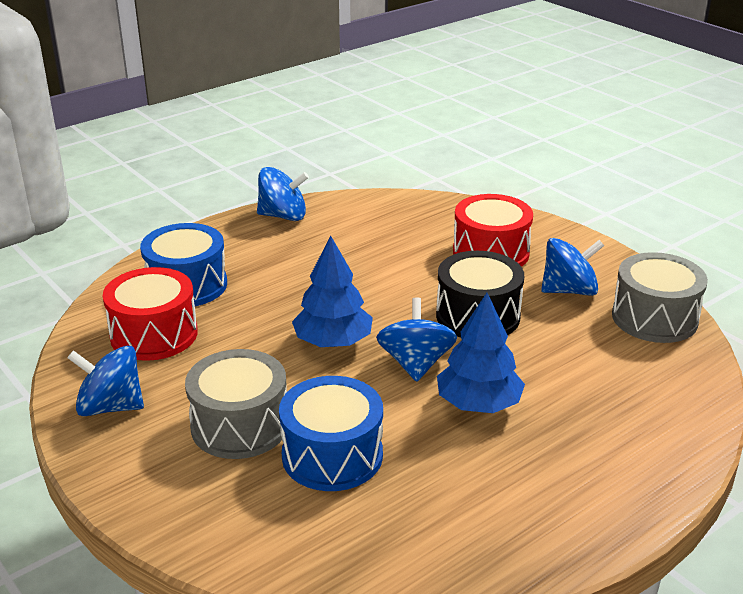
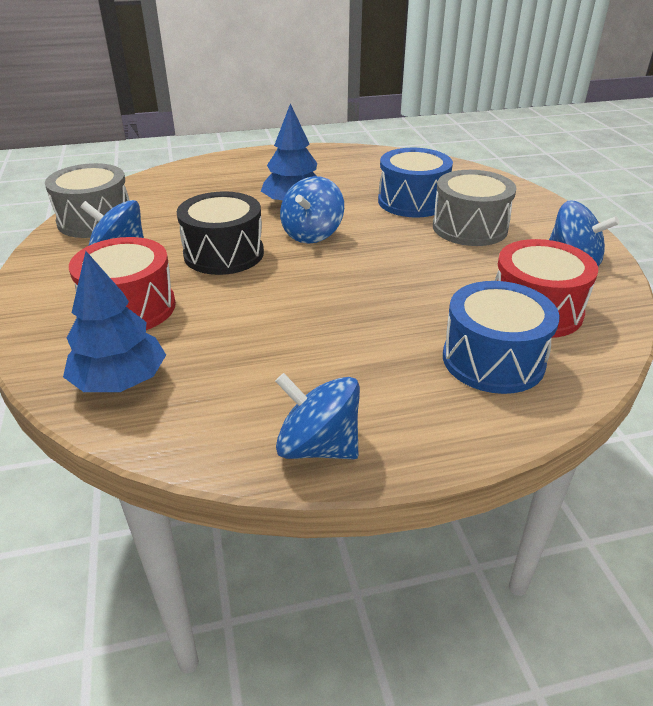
camera: 155 degrees left, 5 degrees up
(333, 342) = (365, 263): blue tree -> blue tree (120, 381)

